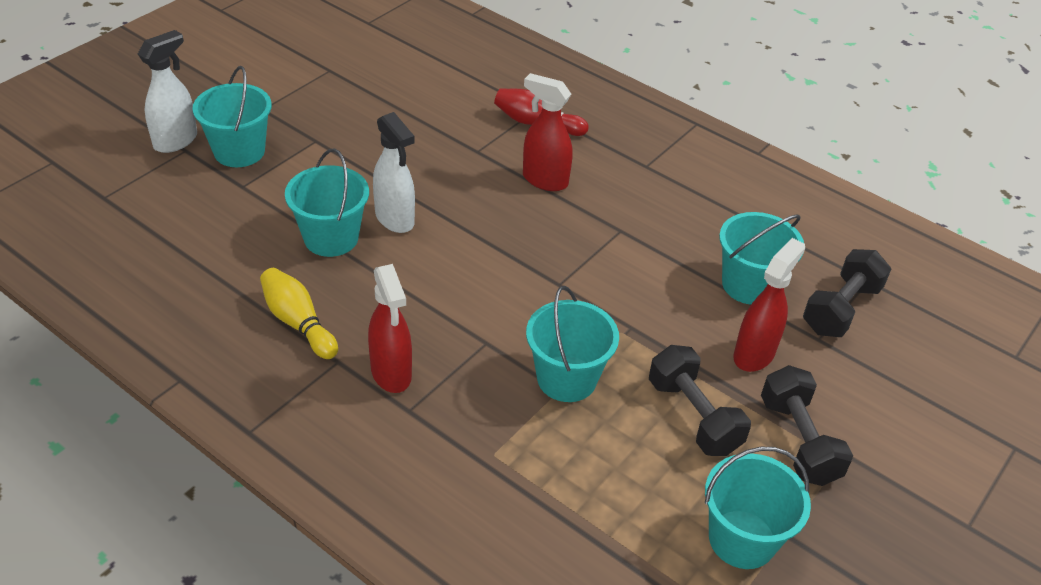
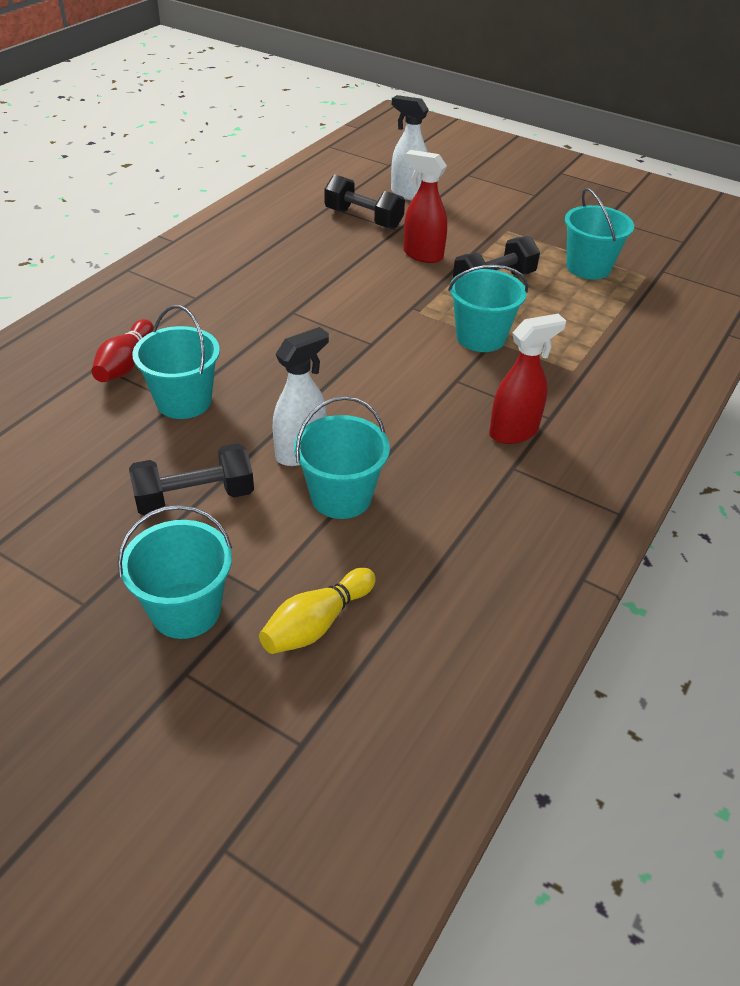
camera: 95 degrees left, 0 degrees up
(176, 141) = (163, 690): white spray bottle -> white spray bottle (408, 194)
(298, 323) = (474, 502): yellow bowling pin -> yellow bowling pin (317, 623)
(544, 180) = (224, 356): red spray bottle -> none
(749, 285) = (347, 253): turquoise bucket -> turquoise bucket (183, 401)
(798, 441) = (497, 243): black dumbbell -> black dumbbell (195, 498)

